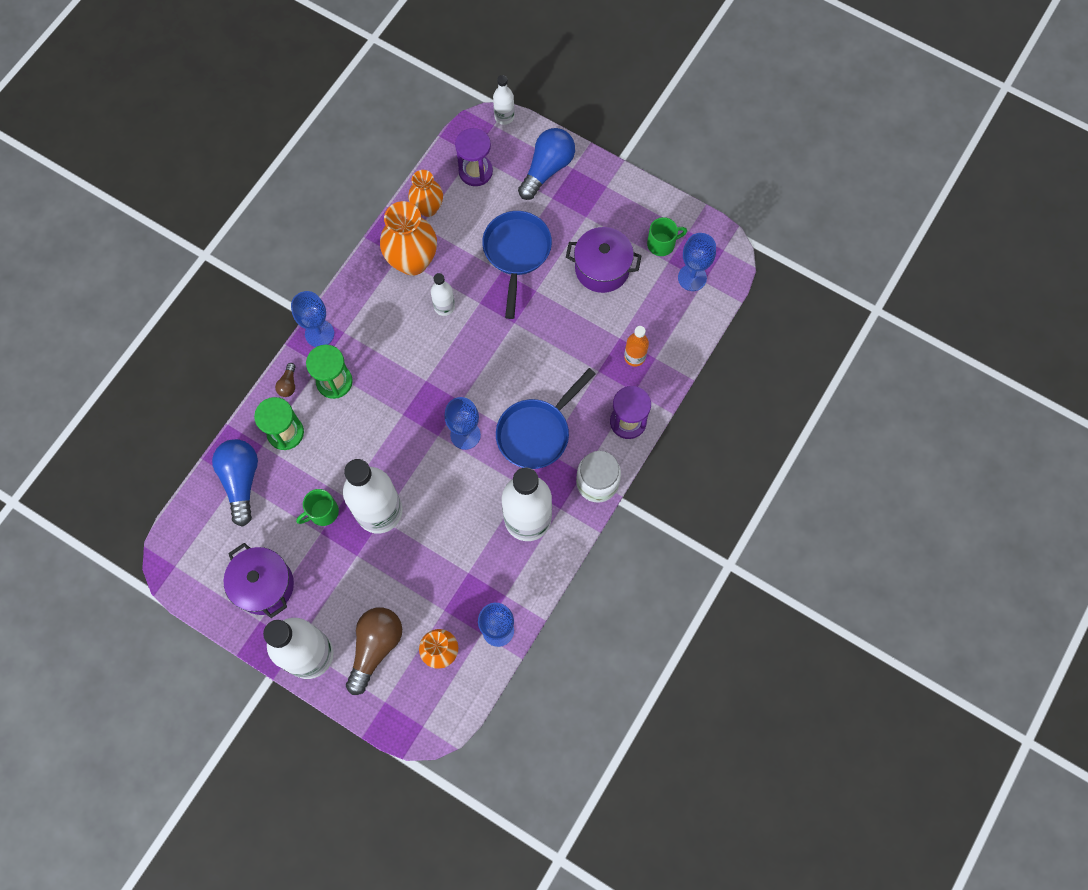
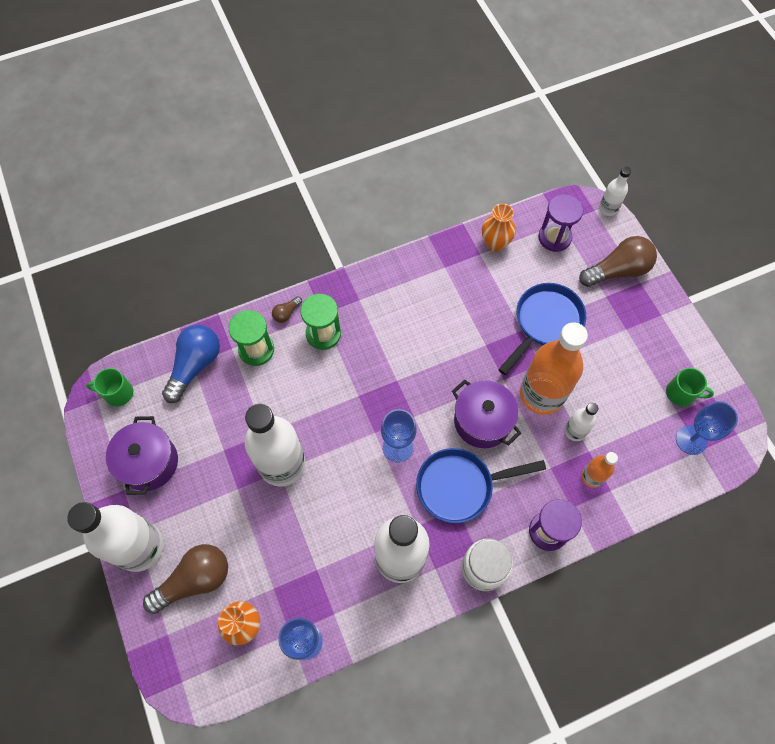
camera: 35 degrees right, 5 degrees down
(319, 333) = (339, 289): blue goblet -> none
(322, 512) = (237, 434): green mug -> green mug (117, 393)
(413, 261) = (453, 278): orange vase -> none
(444, 306) = (454, 329): white bottle -> white bottle (575, 431)
(547, 169) = (617, 270): blue light bulb -> brown light bulb
(553, 316) = (541, 394): none -> orange bottle
(602, 268) = (612, 381): purple pot -> purple pot (482, 421)

